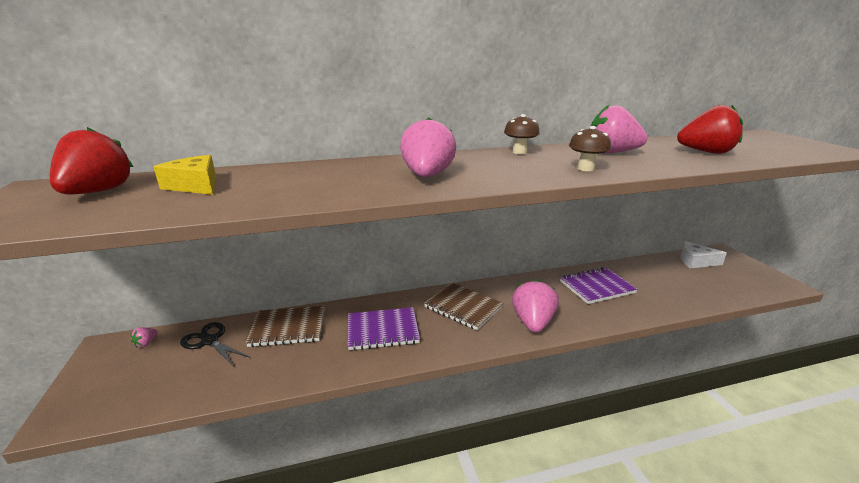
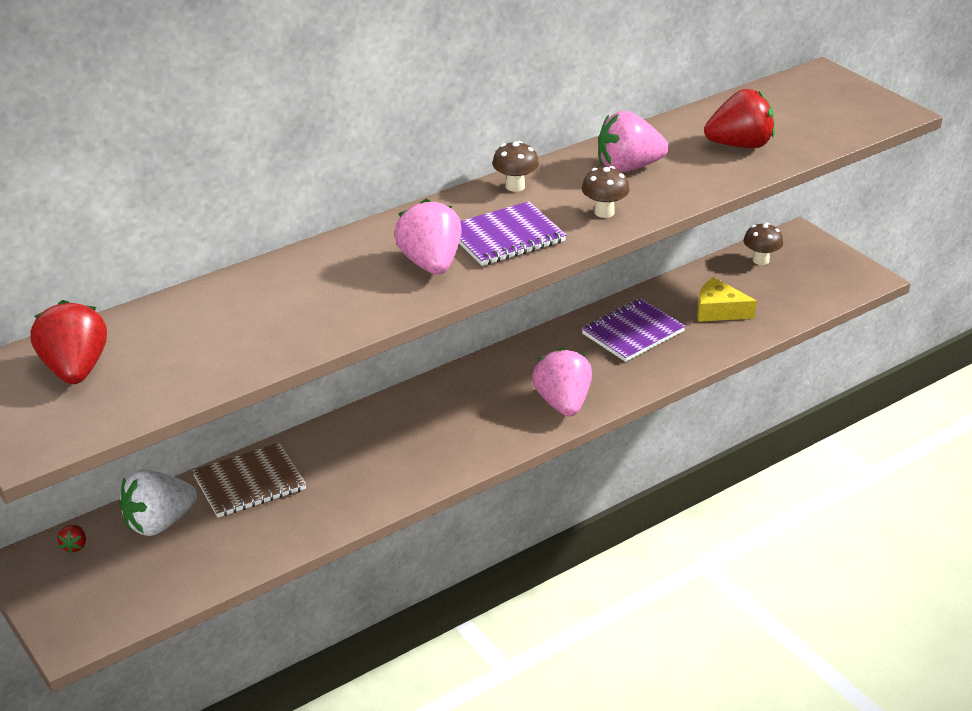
camera: 20 degrees left, 10 degrees up
(146, 343) = (74, 546): pink strawberry -> red strawberry
(195, 185) = (174, 335): yellow cheese -> yellow cheese (719, 310)
(210, 341) = (159, 523): black scissors -> white strawberry
(383, 330) = (378, 457): purple notebook -> purple notebook (506, 237)
(463, 307) = (466, 402): brown notebook -> none
(696, 261) = (761, 260): white cheese -> brown mushroom

